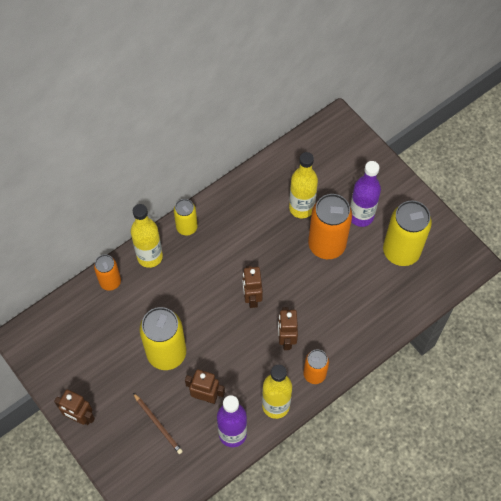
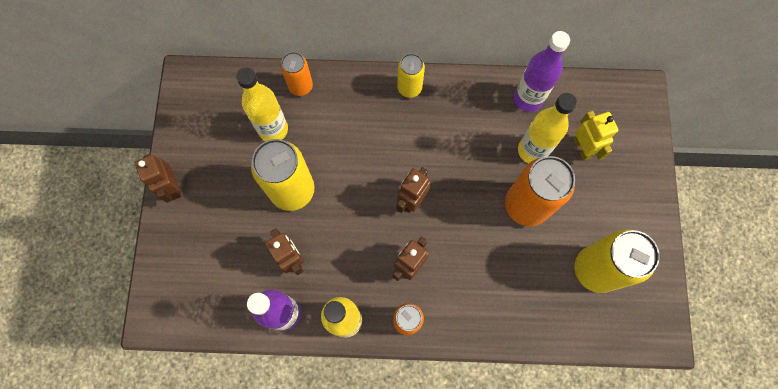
camera: 40 degrees right, 10 degrees up
(150, 256) = (354, 90): yellow bottle -> yellow bottle (273, 129)
(158, 424) = (230, 249): brown pencil -> none
(331, 183) = (582, 148): none -> yellow robot
(361, 216) = (584, 203): purple bottle -> purple bottle (528, 99)

